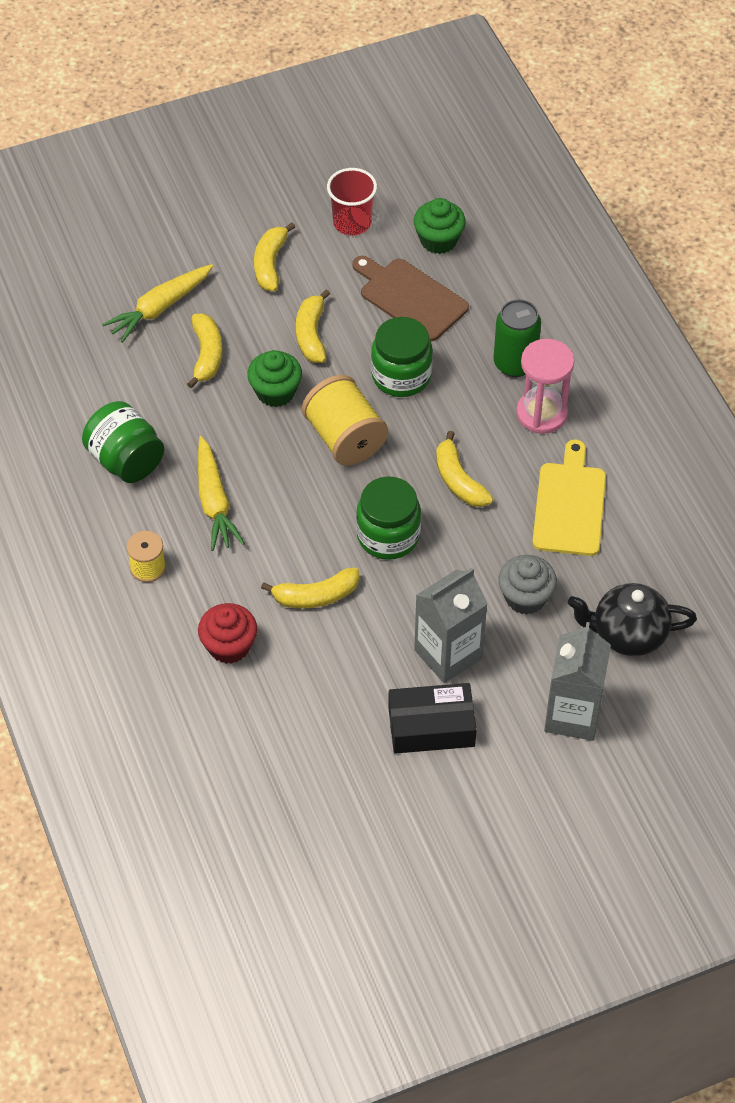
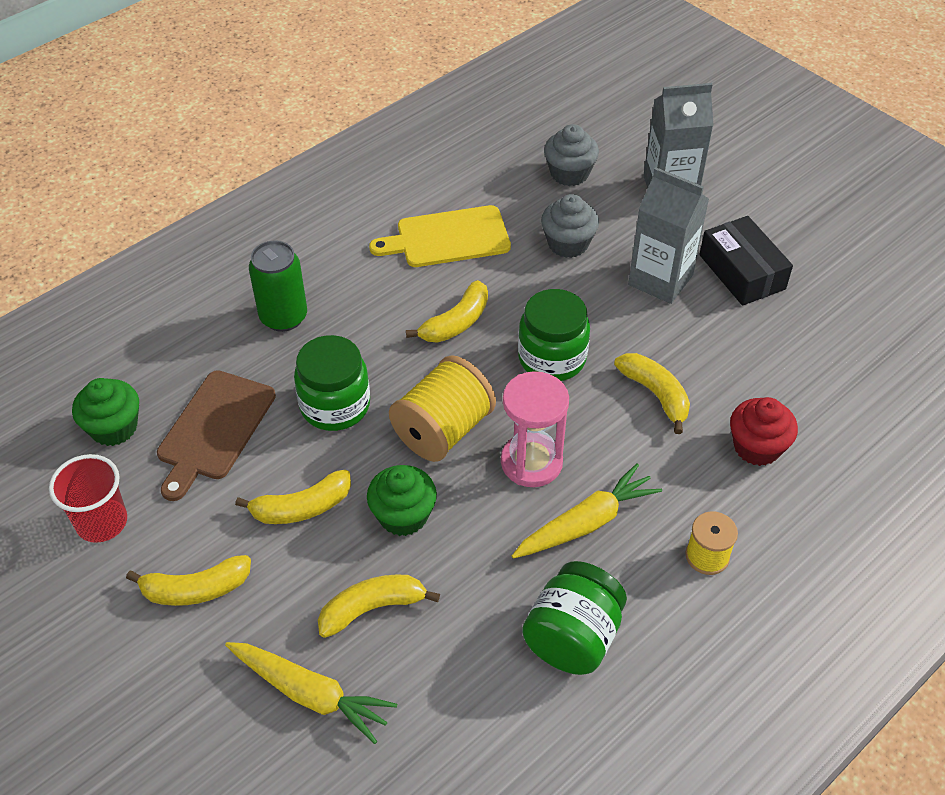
camera: 110 degrees left, 5 degrees down
(541, 413) = (343, 282): pink hourglass -> pink hourglass (531, 462)
(627, 634) = (569, 173): black teapot -> grey cupcake

